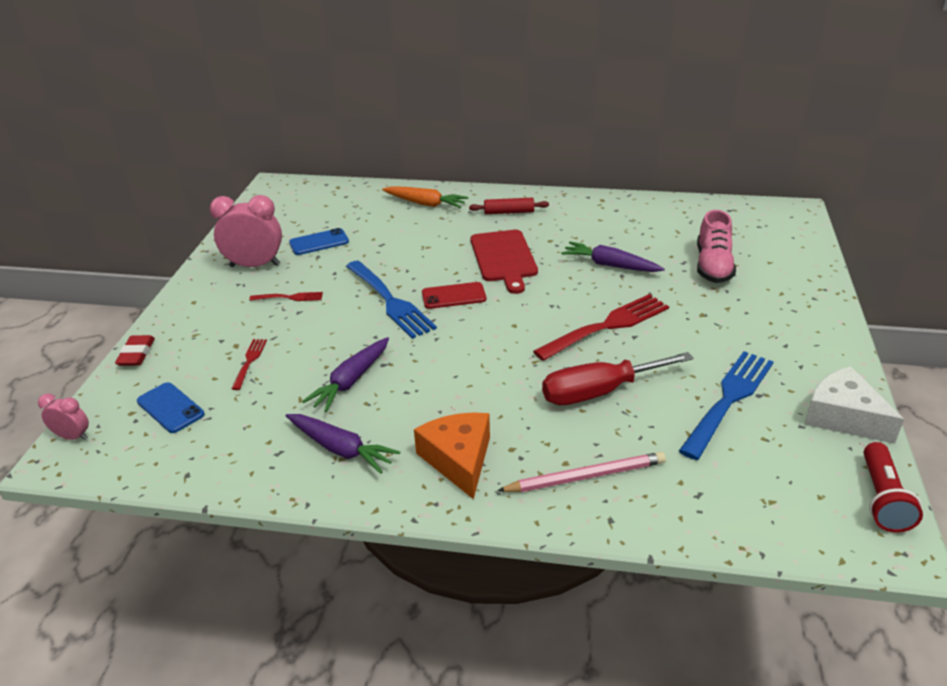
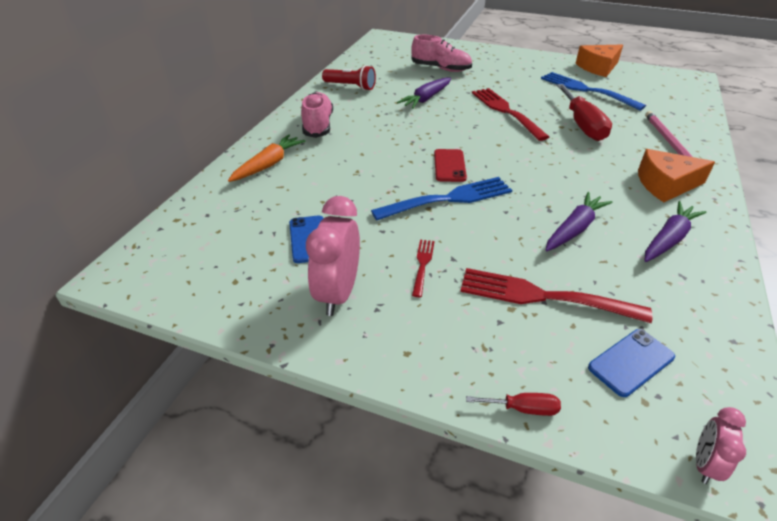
camera: 80 degrees left, 5 degrees up
(136, 354) = (523, 408): red eraser -> red screwdriver
(249, 361) = (543, 296): red fork -> red fork, size x2.05
(351, 381) = (574, 229): purple carrot -> purple carrot turned 90 degrees counterclockwise
(504, 258) = (397, 137): red cutting board -> none
(509, 212) = (318, 125): red rolling pin -> pink shoe
(843, 416) = (598, 67): white cheese -> orange cheese
(882, 499) = (660, 73): red flashlight -> red flashlight (351, 87)

